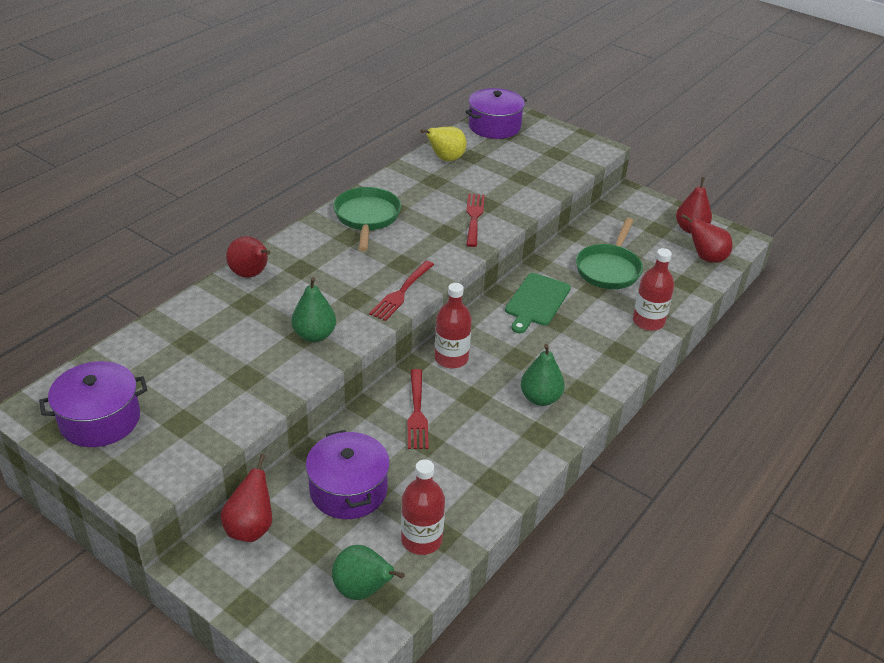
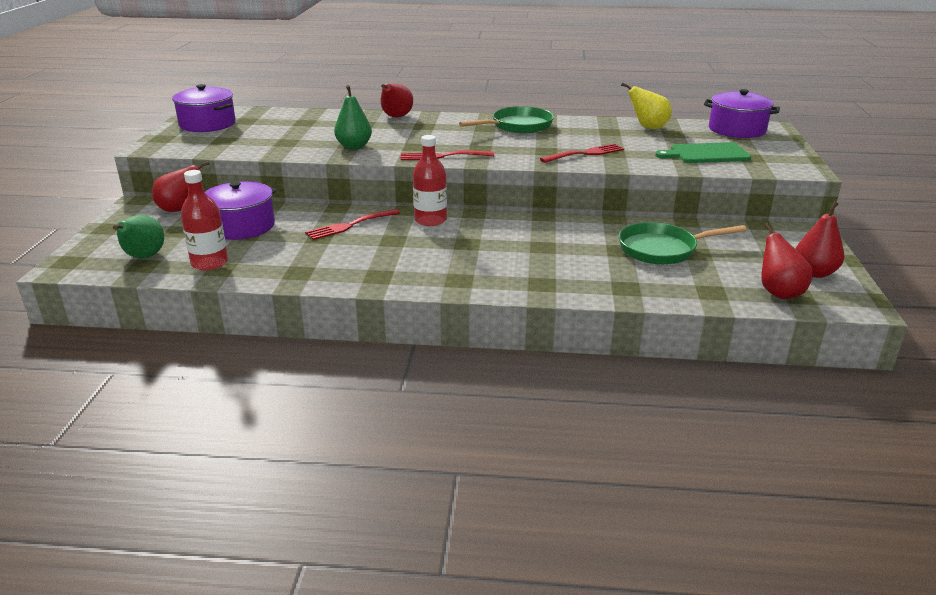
camera: 60 degrees right, 10 degrees down
(536, 301) = (556, 232): green cutting board -> green cutting board (706, 154)
(540, 398) = (425, 265): green pear -> none
(648, 321) = (611, 287): red bottle -> none

